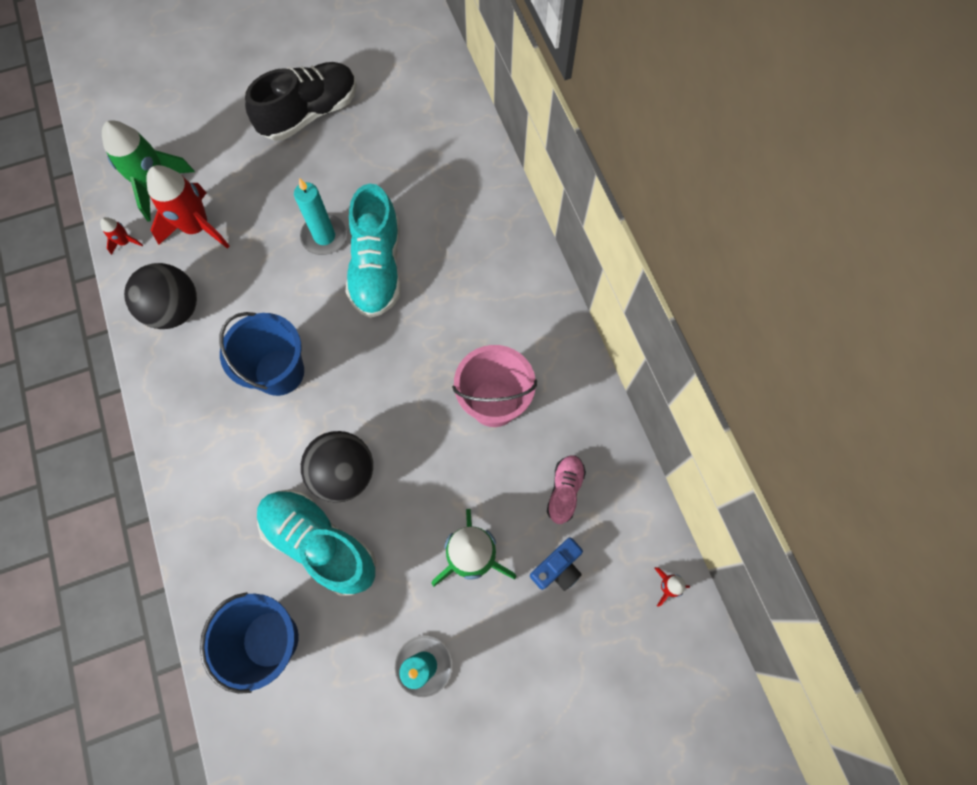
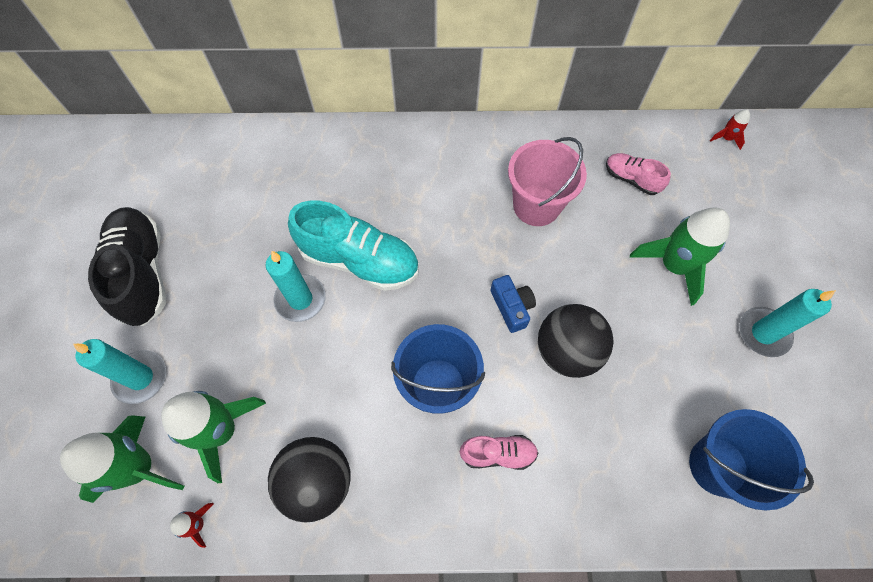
camera: 70 degrees left, 5 degrees down
(197, 227) = (222, 431): red rocket -> green rocket
(223, 154) = (141, 378): none -> turquoise candle
(232, 440) = (498, 454): none -> pink shoe
(320, 543) = (632, 392): turquoise shoe -> none
(557, 568) = (696, 205): blue camera -> blue camera (512, 307)

